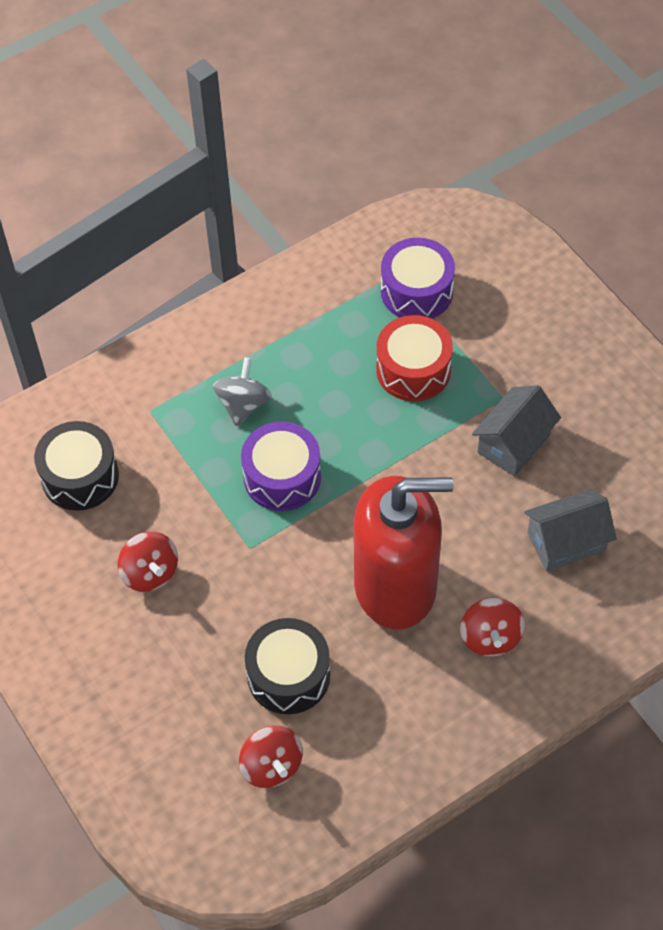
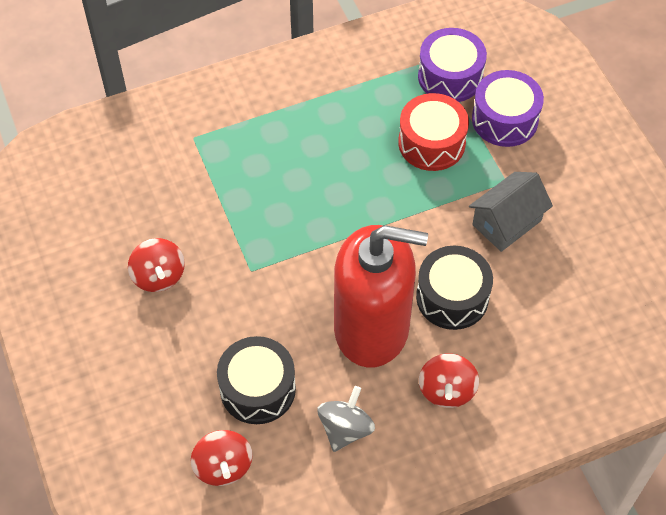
camera: 10 degrees right, 0 degrees up
(80, 476) = (119, 183): black drum -> black drum (452, 297)
(243, 404) = (275, 146): grey spinning top -> grey spinning top (345, 429)
(282, 477) = (294, 215): purple drum -> purple drum (504, 119)
(566, 542) = (535, 318): grey house -> none

